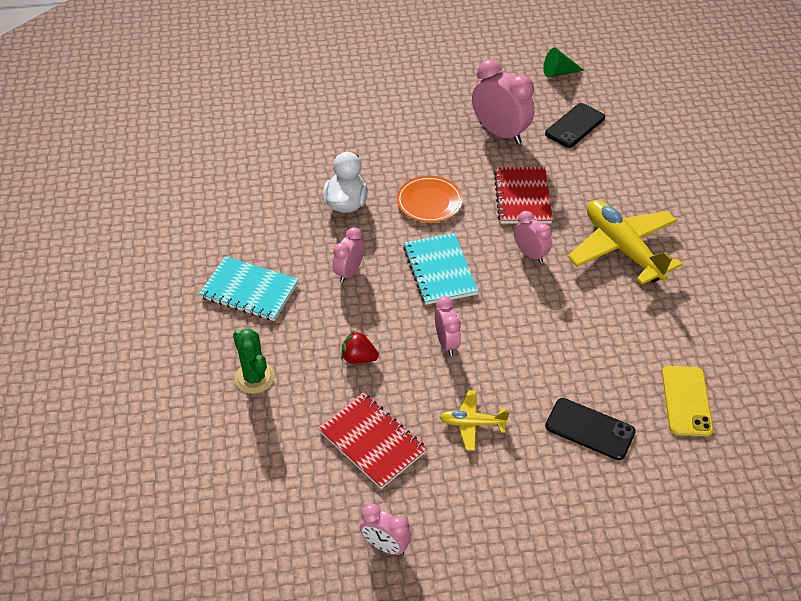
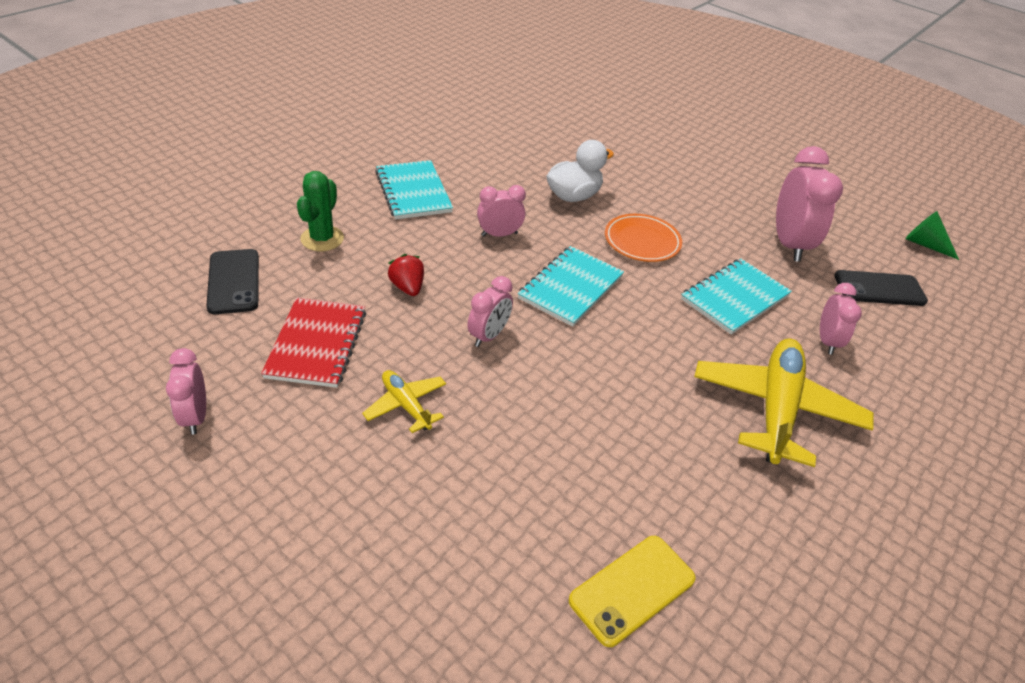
camera: 45 degrees right, 5 degrees down
(522, 197) = (734, 298): red notebook -> turquoise notebook
(530, 254) = (672, 340): pink clock -> pink clock (827, 341)
(589, 429) = (493, 511): black phone -> black phone (233, 282)

